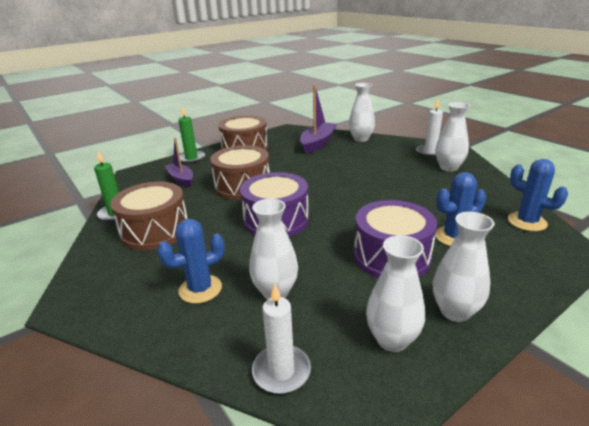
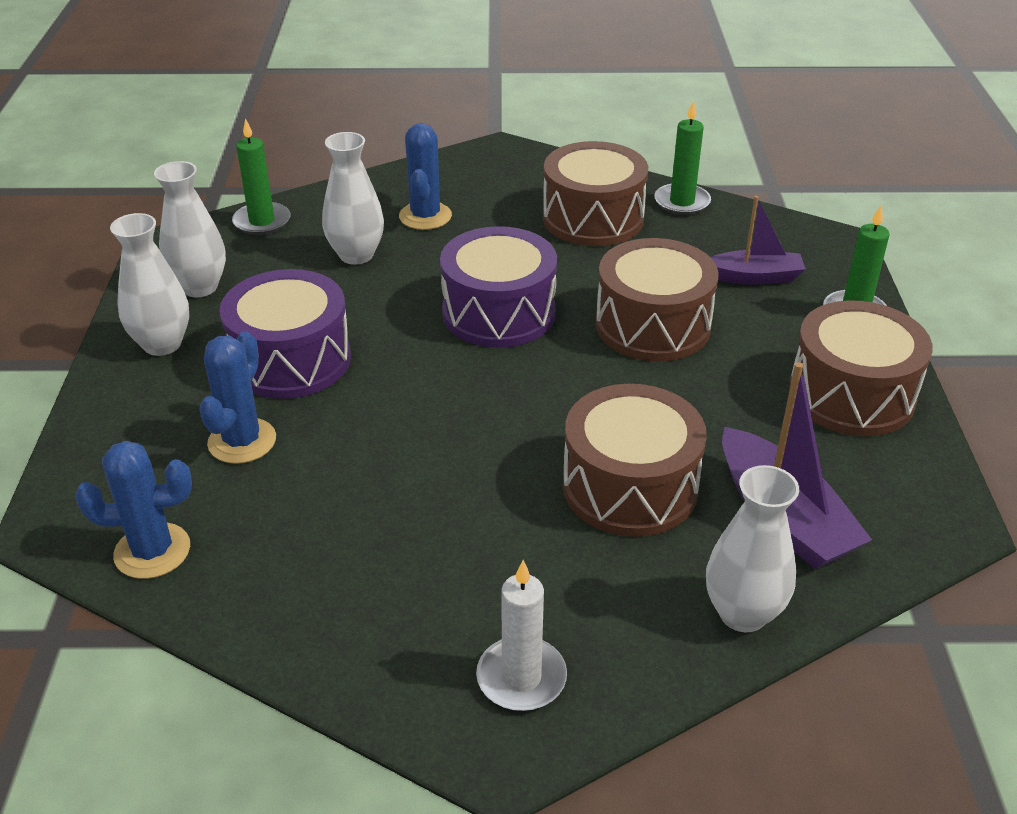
camera: 125 degrees right, 10 degrees up
(281, 371) = (262, 221): white candle -> green candle
(340, 162) = (630, 487): none -> brown drum
(448, 168) = (415, 634): white vase -> none

